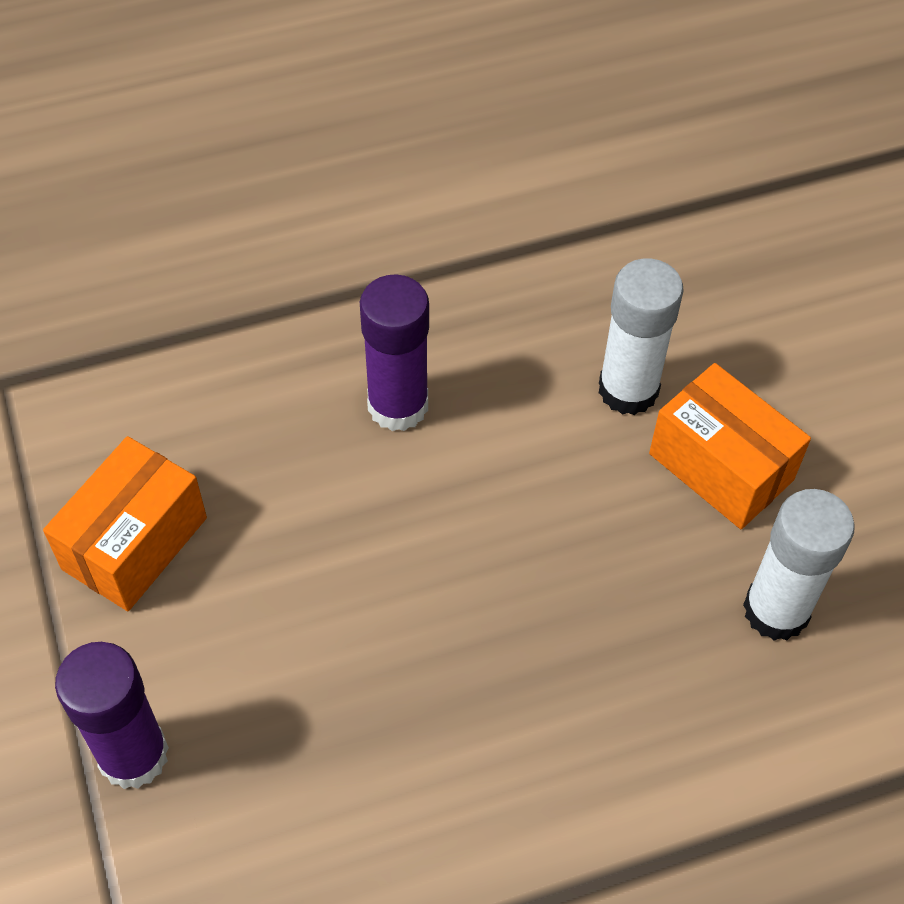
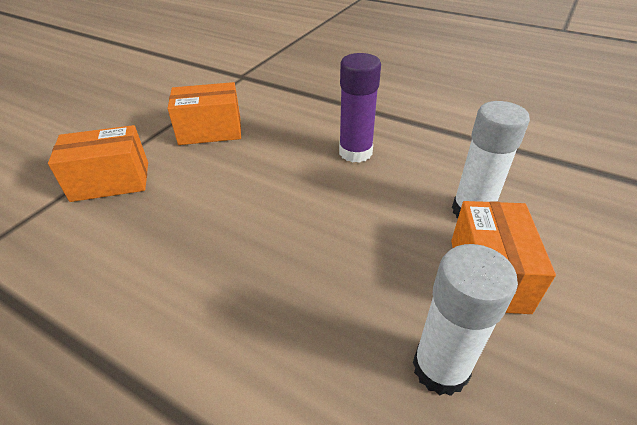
camera: 50 degrees right, 15 degrees down
(133, 755) = (111, 181): purple glue stick -> orange box

